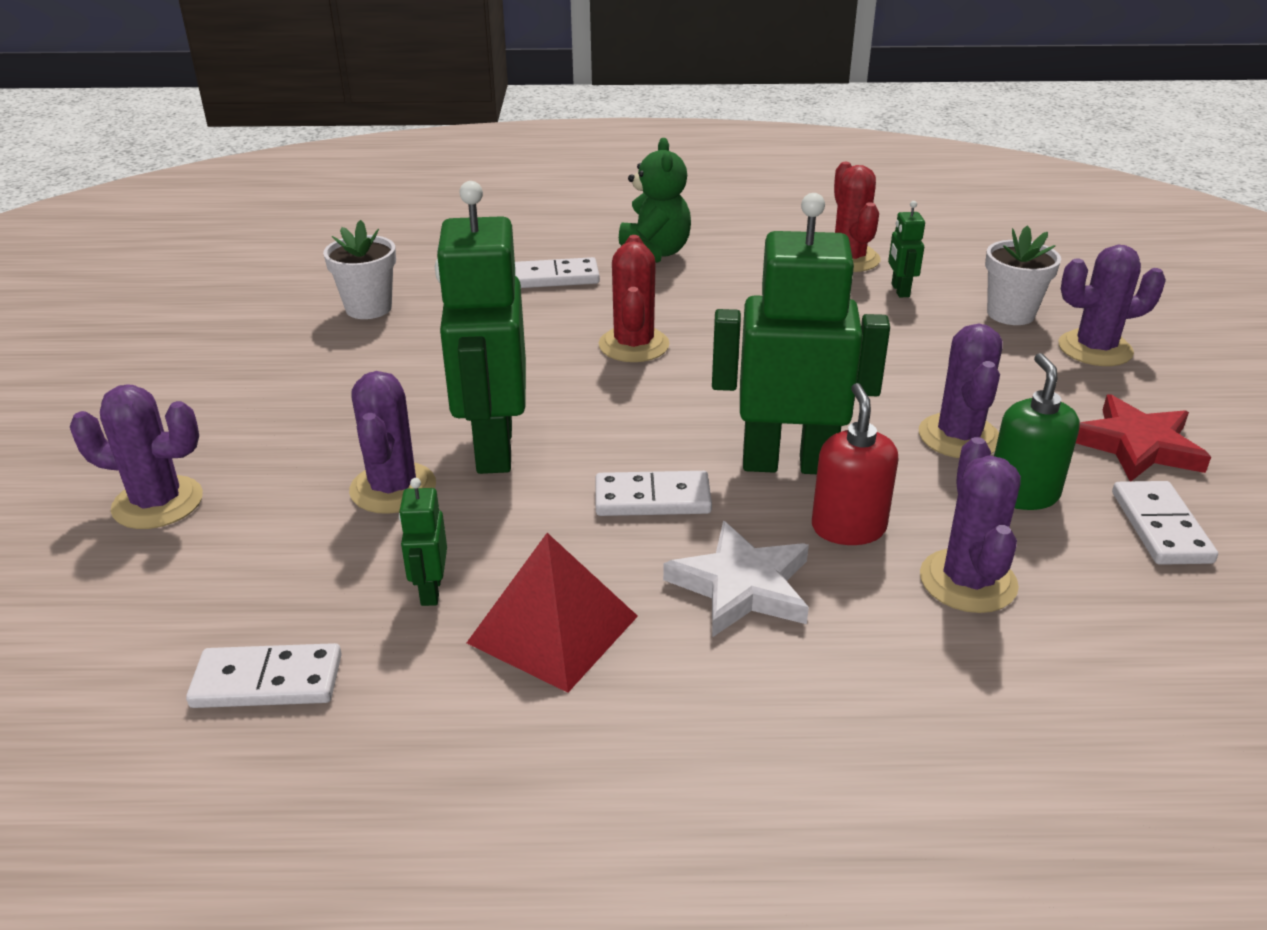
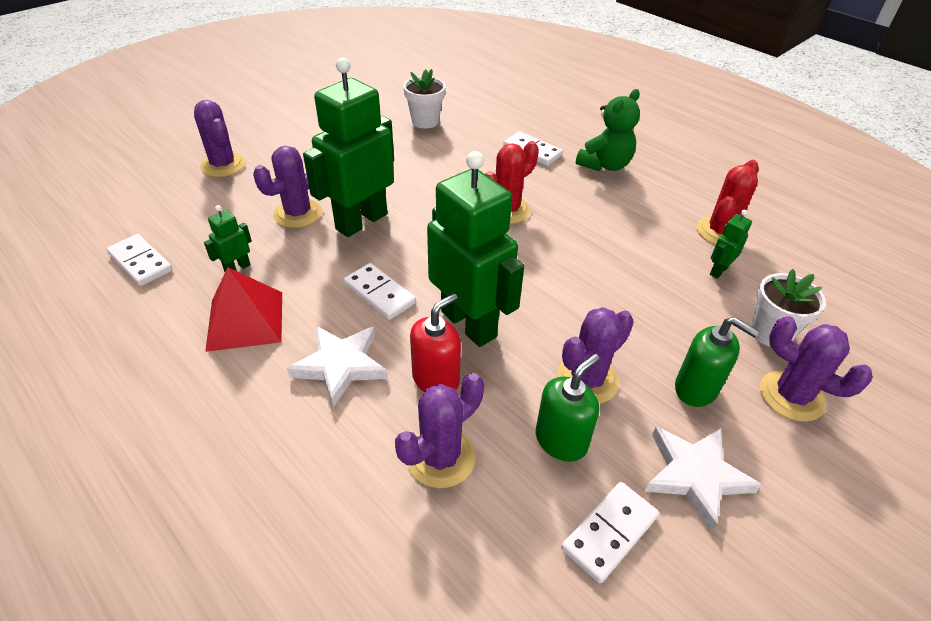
camera: 45 degrees right, 10 degrees up
(1036, 387) = (696, 389): none -> green soap dispenser
(1137, 445) = (695, 475): red star -> white star

